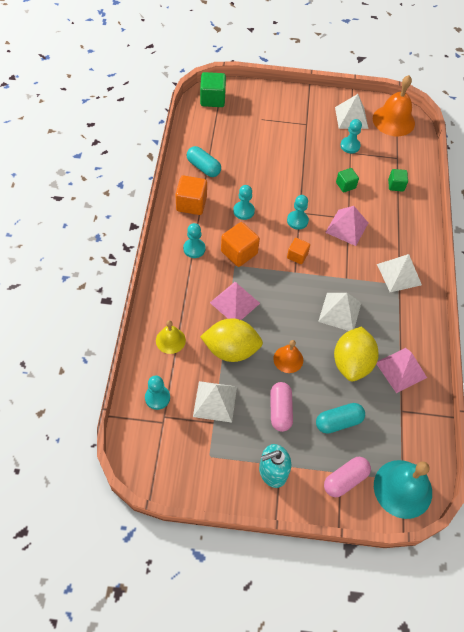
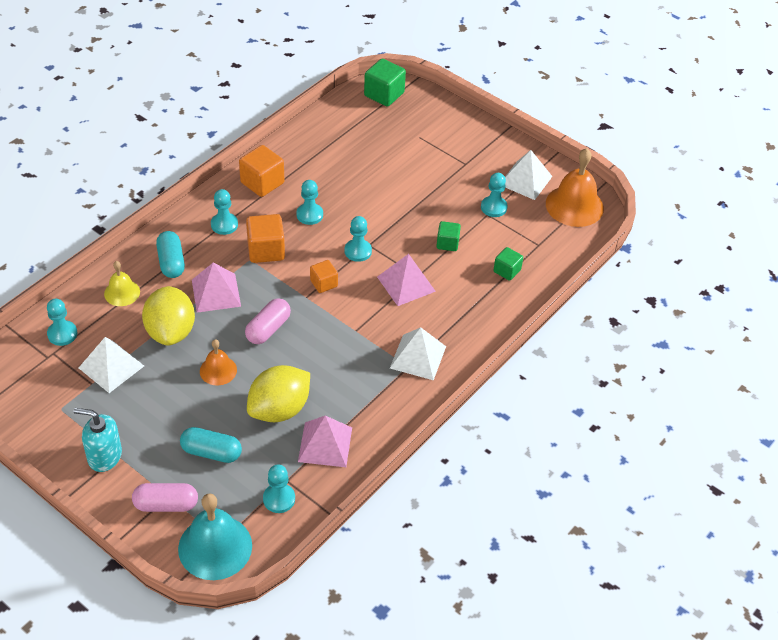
camera: 35 degrees right, 10 degrees down
(203, 167) = (308, 155): turquoise capsule -> turquoise capsule (171, 262)
(231, 349) = (171, 331): yellow lemon -> yellow lemon turned 45 degrees clockwise
(280, 410) = (164, 409): pink capsule -> pink capsule (268, 329)
(340, 312) = (315, 357): white pyramid -> none
(409, 427) = (279, 499): none -> turquoise pawn

